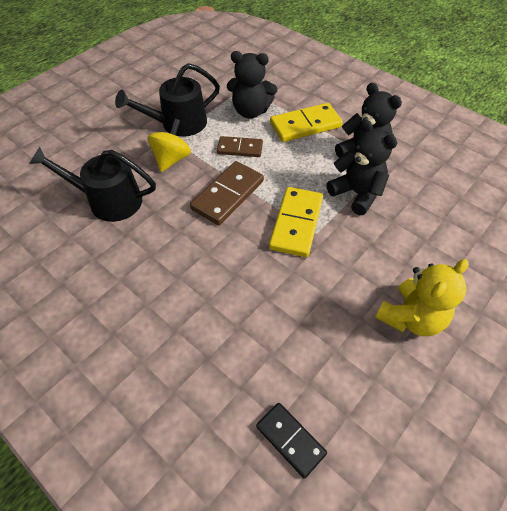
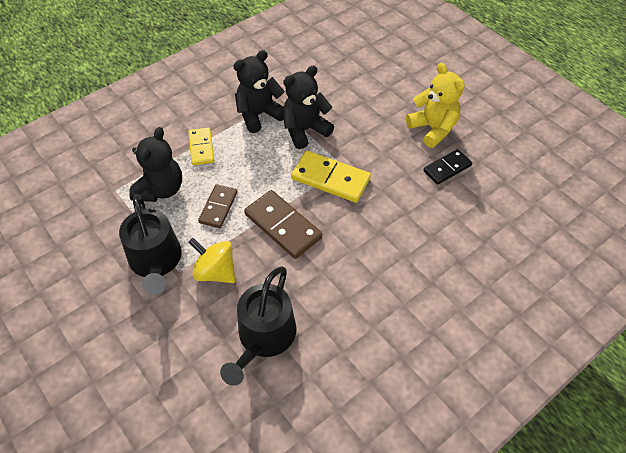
camera: 80 degrees left, 0 degrees up
(290, 440) = (523, 217): black domino -> black domino (447, 168)
(305, 125) = (201, 148): yellow domino -> yellow domino, size x0.64

